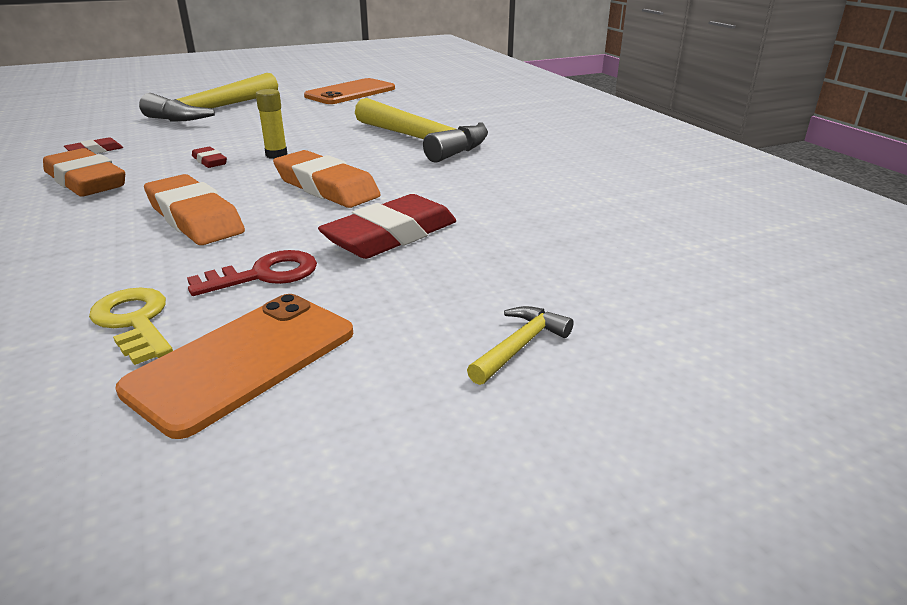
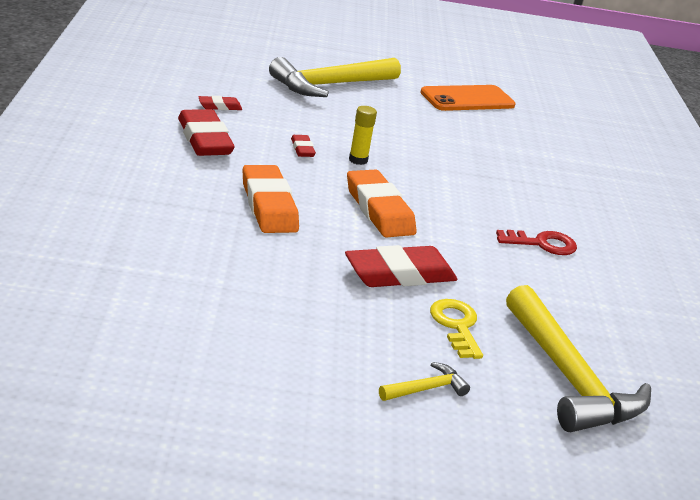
camera: 20 degrees right, 0 degrees up
(86, 181) = (204, 139): orange eraser -> red eraser
(134, 321) = (202, 277): yellow key -> yellow key (456, 325)
(243, 360) = (254, 329): orange phone -> none
(265, 275) = (295, 273): red key -> red key (542, 244)
(423, 141) = (492, 186): yellow hammer -> yellow hammer (569, 378)

